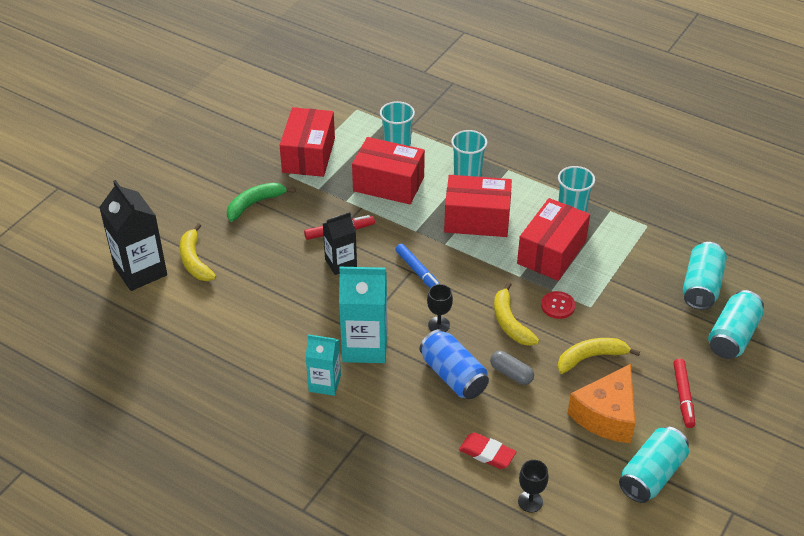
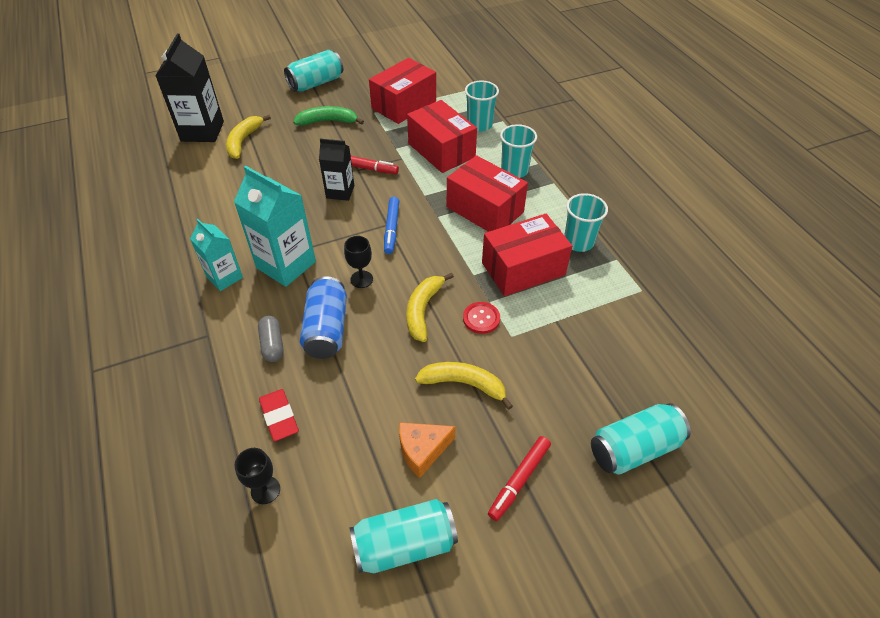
camera: 35 degrees right, 5 degrees up
(511, 373) = (377, 356): grey capsule -> grey capsule (272, 344)
(606, 415) = (422, 450): orange cheese -> orange cheese, size x0.63
(701, 286) = (645, 377): turquoise can -> turquoise can (316, 83)

